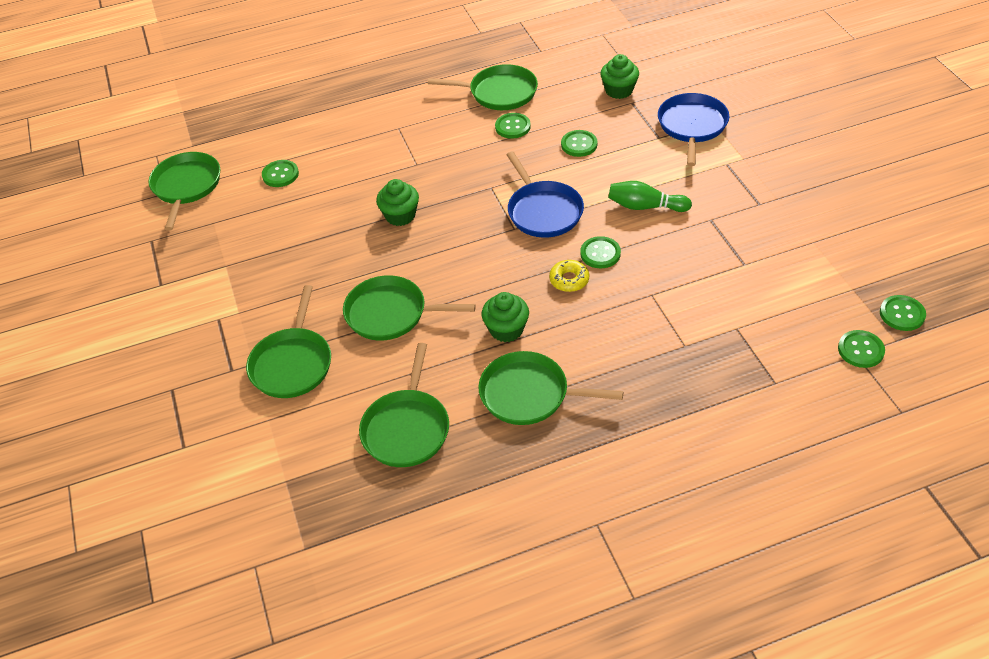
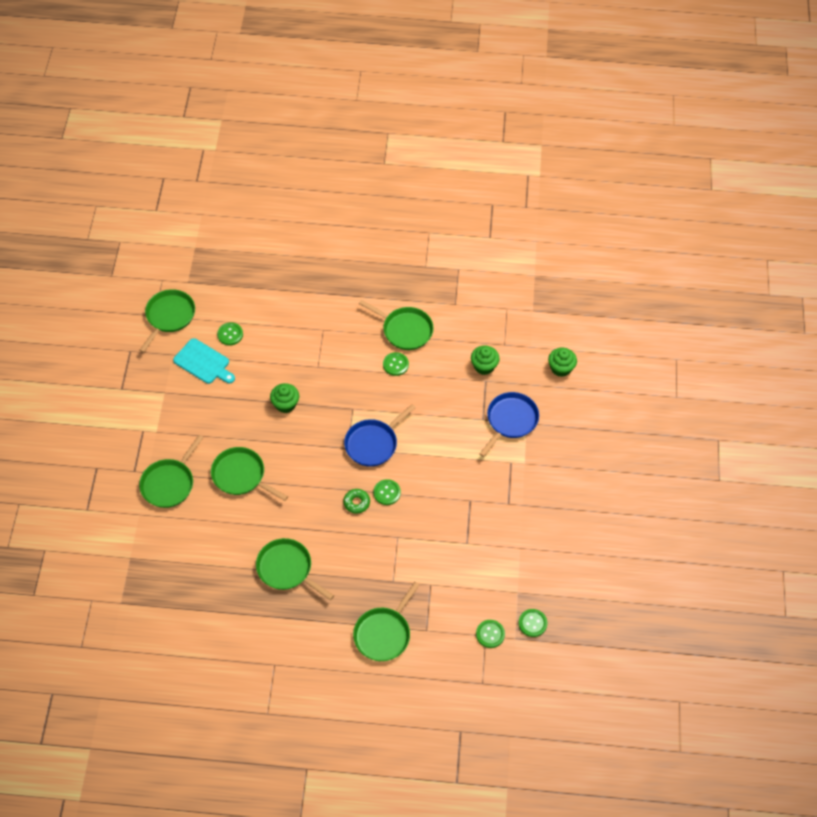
camera: 20 degrees right, 10 degrees up
(262, 215) = (203, 362): none -> turquoise cutting board
(407, 428) = (209, 557): green pan -> green pan (383, 634)
(506, 329) = (300, 519): green cupcake -> green cupcake (561, 368)
(543, 211) = (373, 444): blue pan -> blue pan turned 45 degrees clockwise
(569, 280) = (356, 502): yellow donut -> green donut
(579, 144) = (428, 400): green button -> none
(645, 206) = (437, 471): green bowling pin -> none

